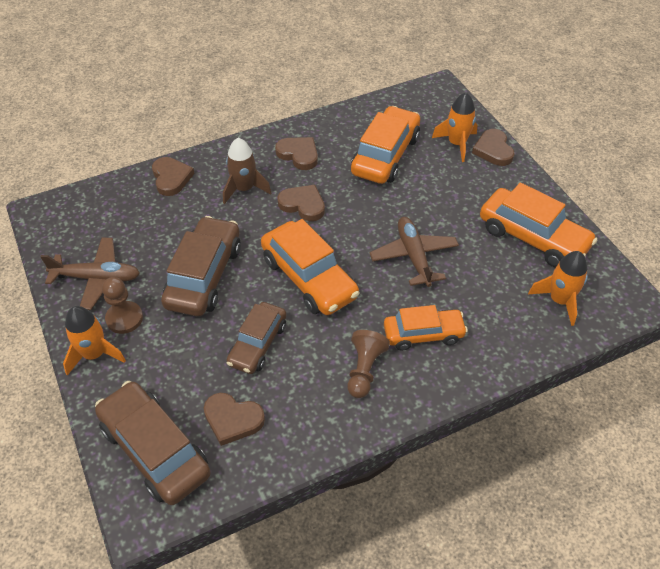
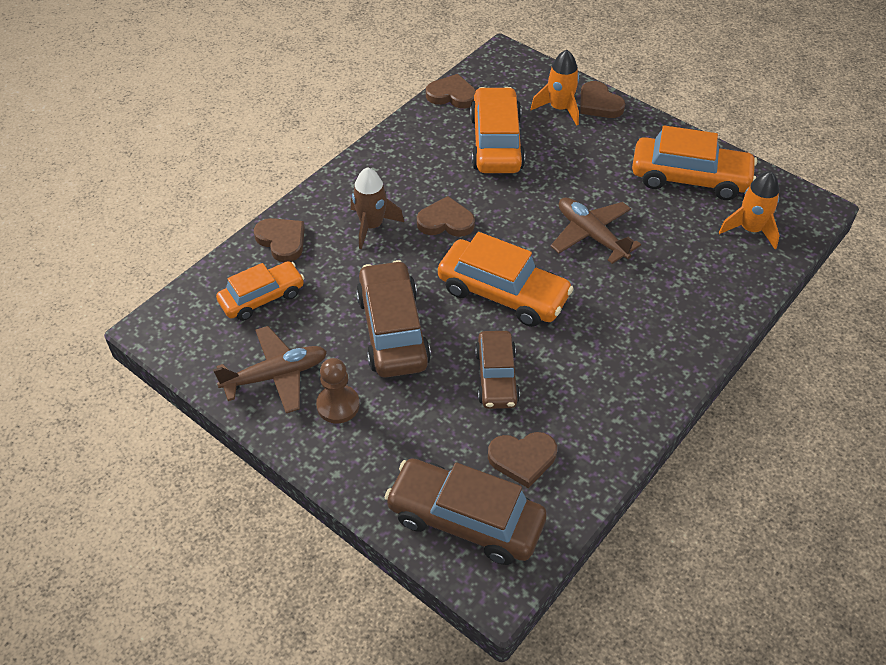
camera: 25 degrees left, 0 degrees up
(94, 354) = (332, 453): orange rocket -> none
(298, 154) = (405, 170): brown heart -> brown heart (452, 95)
(364, 370) = (617, 361): brown pawn -> none
(423, 334) = (649, 307): orange car -> orange car (262, 298)

